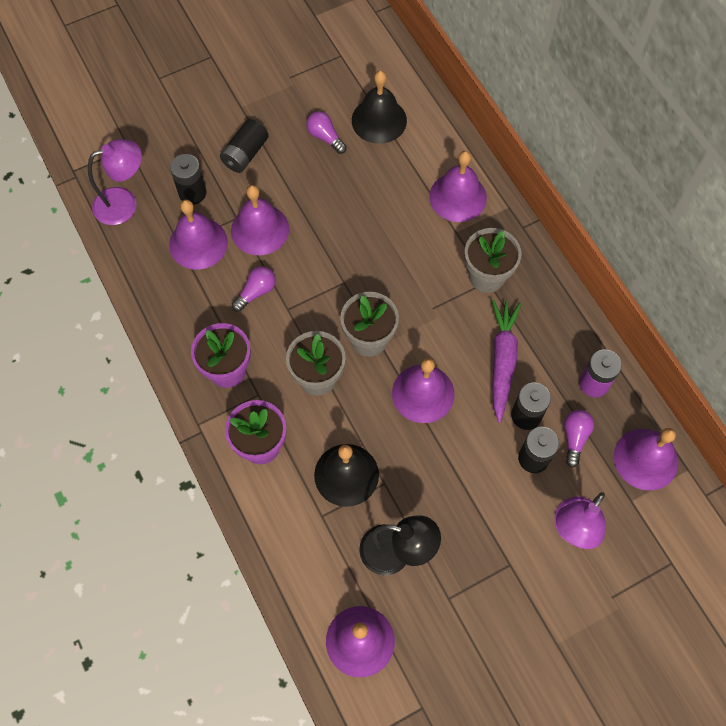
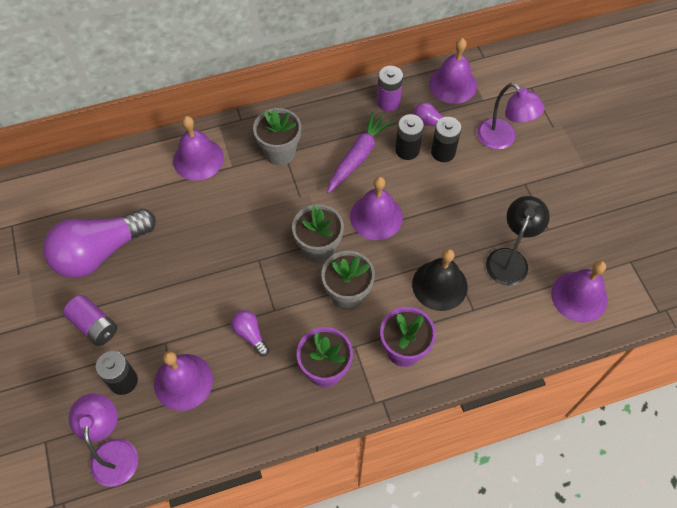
camera: 80 degrees left, 5 degrees down
(245, 154) = (94, 325): black battery -> purple battery
(260, 229) = (184, 323): purple bell -> none
(325, 137) = (100, 252): purple light bulb -> purple light bulb, size x2.28
(379, 120) = (98, 205): black bell -> none
(502, 361) = (358, 156): purple carrot -> purple carrot turned 105 degrees clockwise

